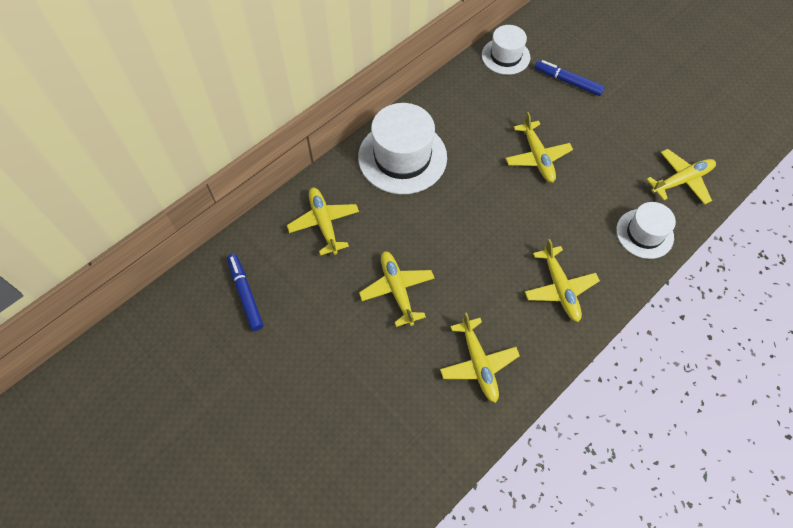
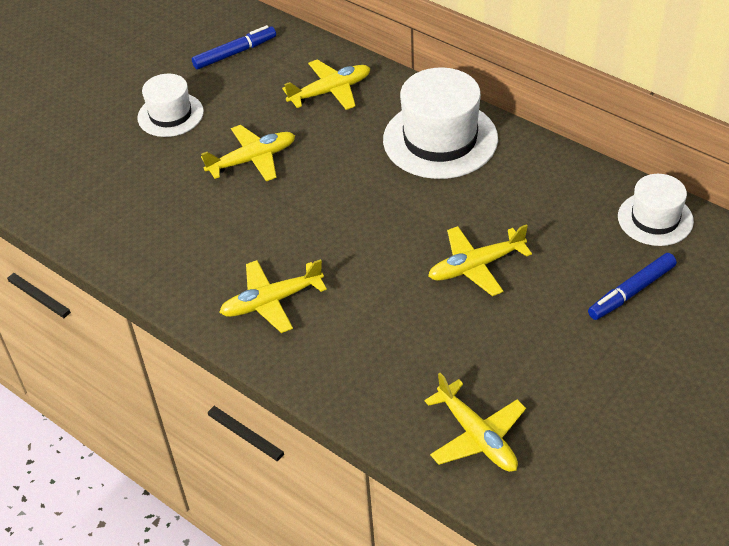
camera: 85 degrees right, 15 degrees down
(478, 363) = (166, 235): yellow plane -> none
(567, 81) = (631, 292): blue marker -> blue marker turned 150 degrees counterclockwise
(644, 233) = (370, 390): white hat -> white hat (170, 115)

